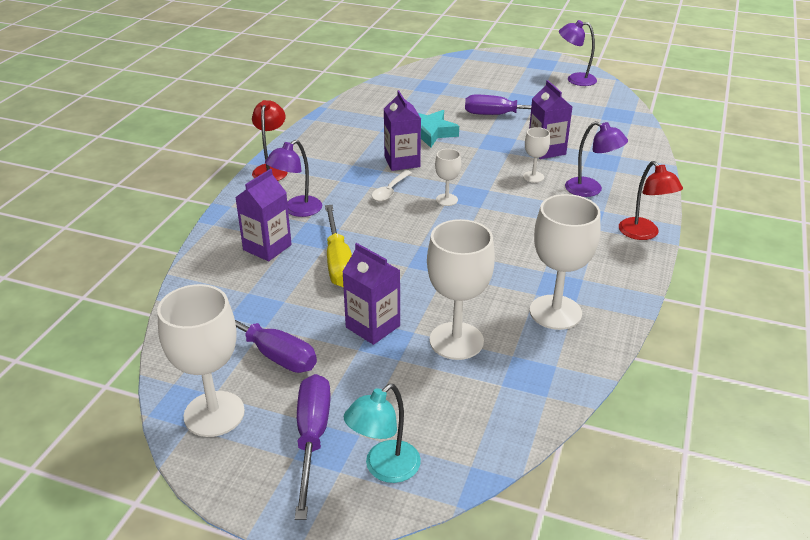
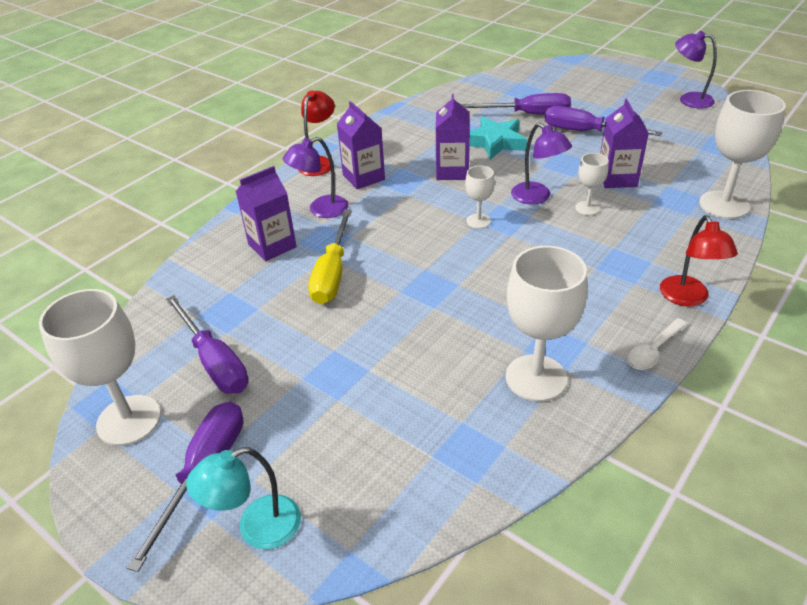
camera: 20 degrees right, 5 degrees up
(373, 326) = (330, 354): purple carton -> purple carton (363, 177)
(390, 191) = (424, 202): white spoon -> white spoon (653, 351)
(445, 106) = (528, 114): none -> purple screwdriver
(456, 341) = (408, 390): white goblet -> white goblet (724, 205)
(591, 190) = (647, 233): purple lamp -> purple lamp (537, 197)

